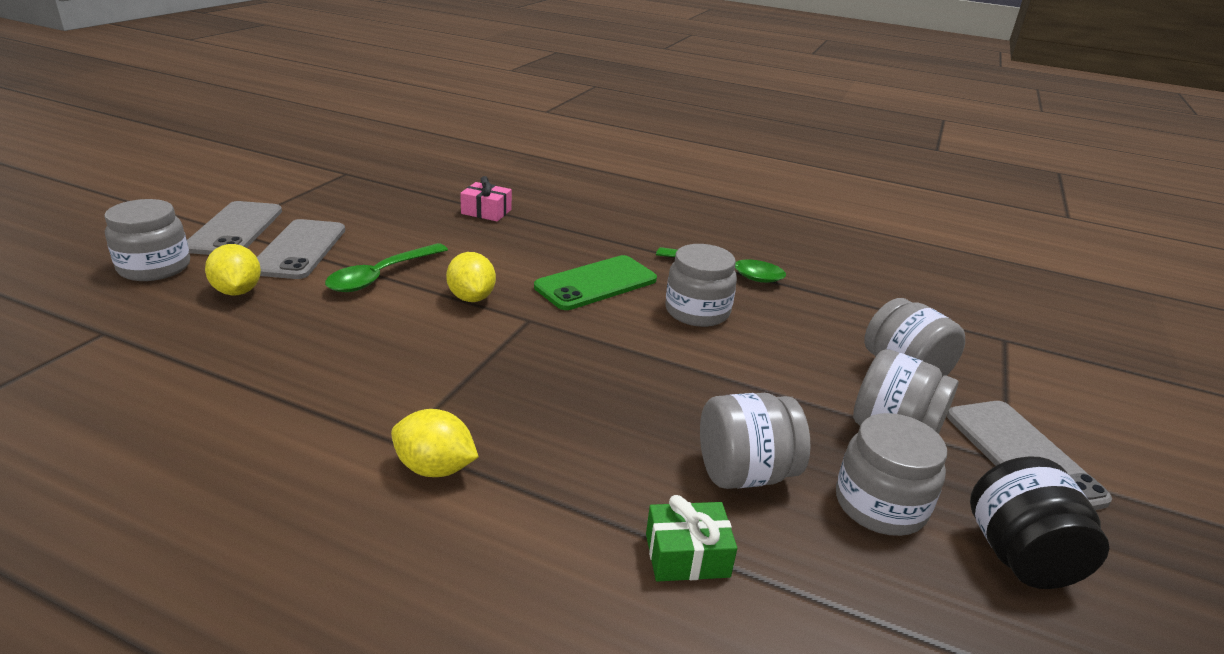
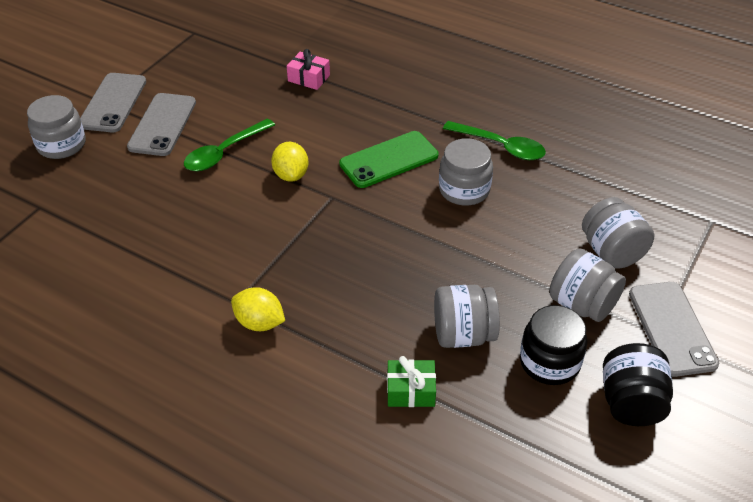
camera: 10 degrees right, 15 degrees up
(237, 291) = (122, 168): yellow lemon -> none
(880, 505) = (549, 362): grey jar -> black jar

